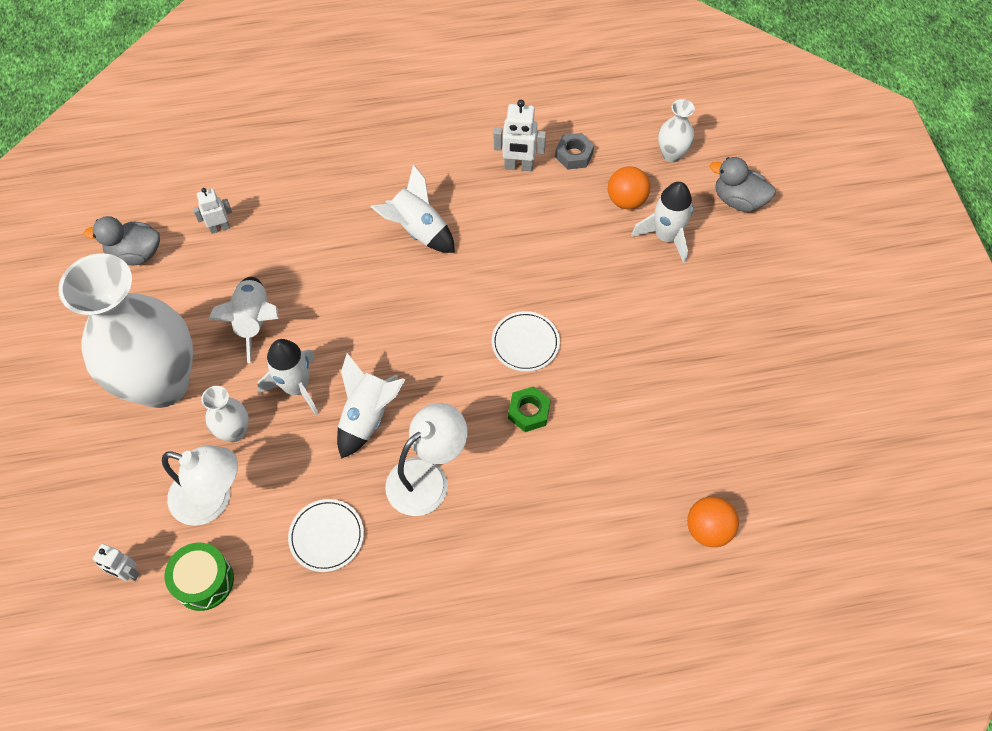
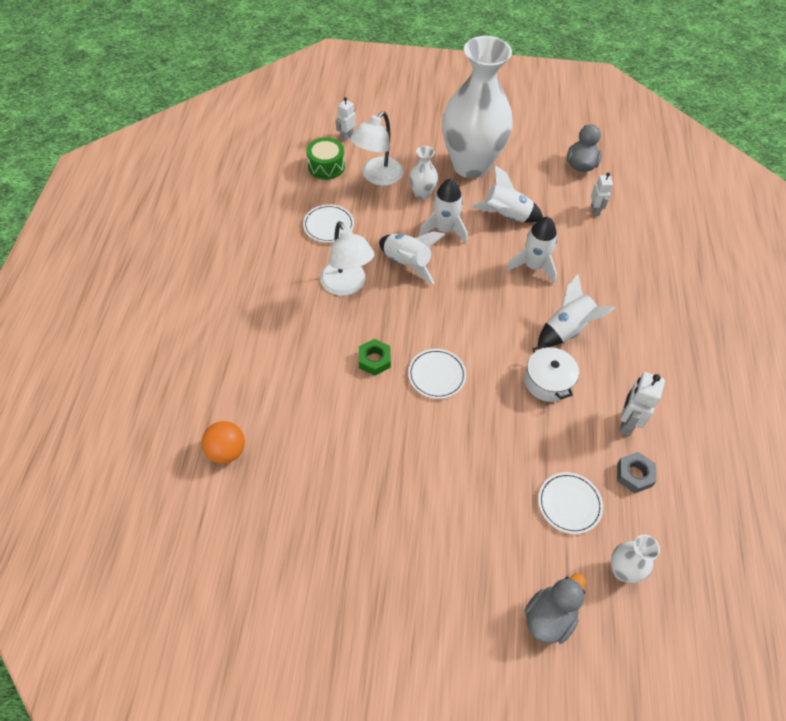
camera: 105 degrees right, 5 degrees down
(494, 238) = (548, 381): none -> white pot
(626, 200) = (569, 504): orange ball -> white plate
(666, 236) = (518, 525): white rocket -> white rocket (533, 266)

